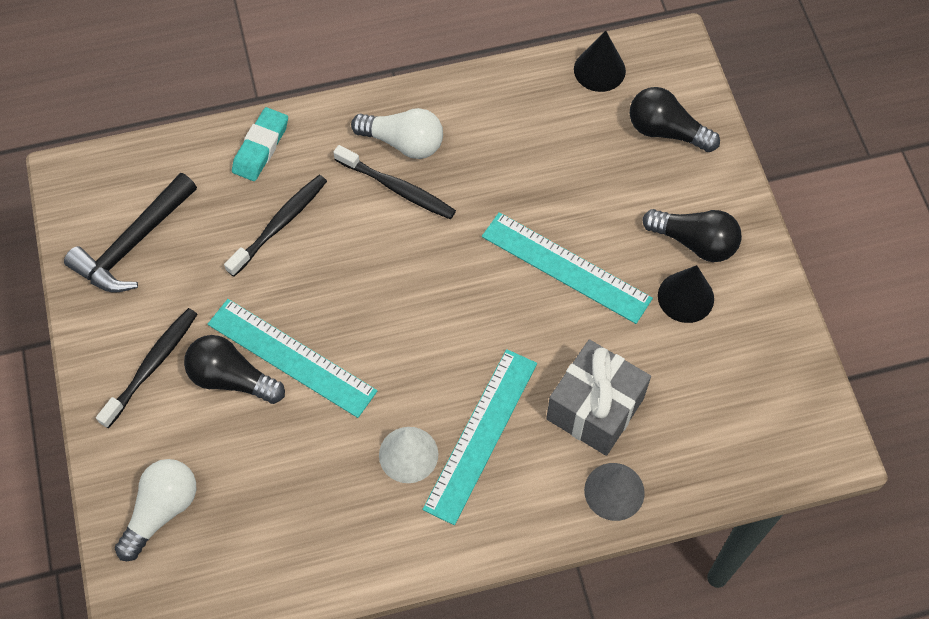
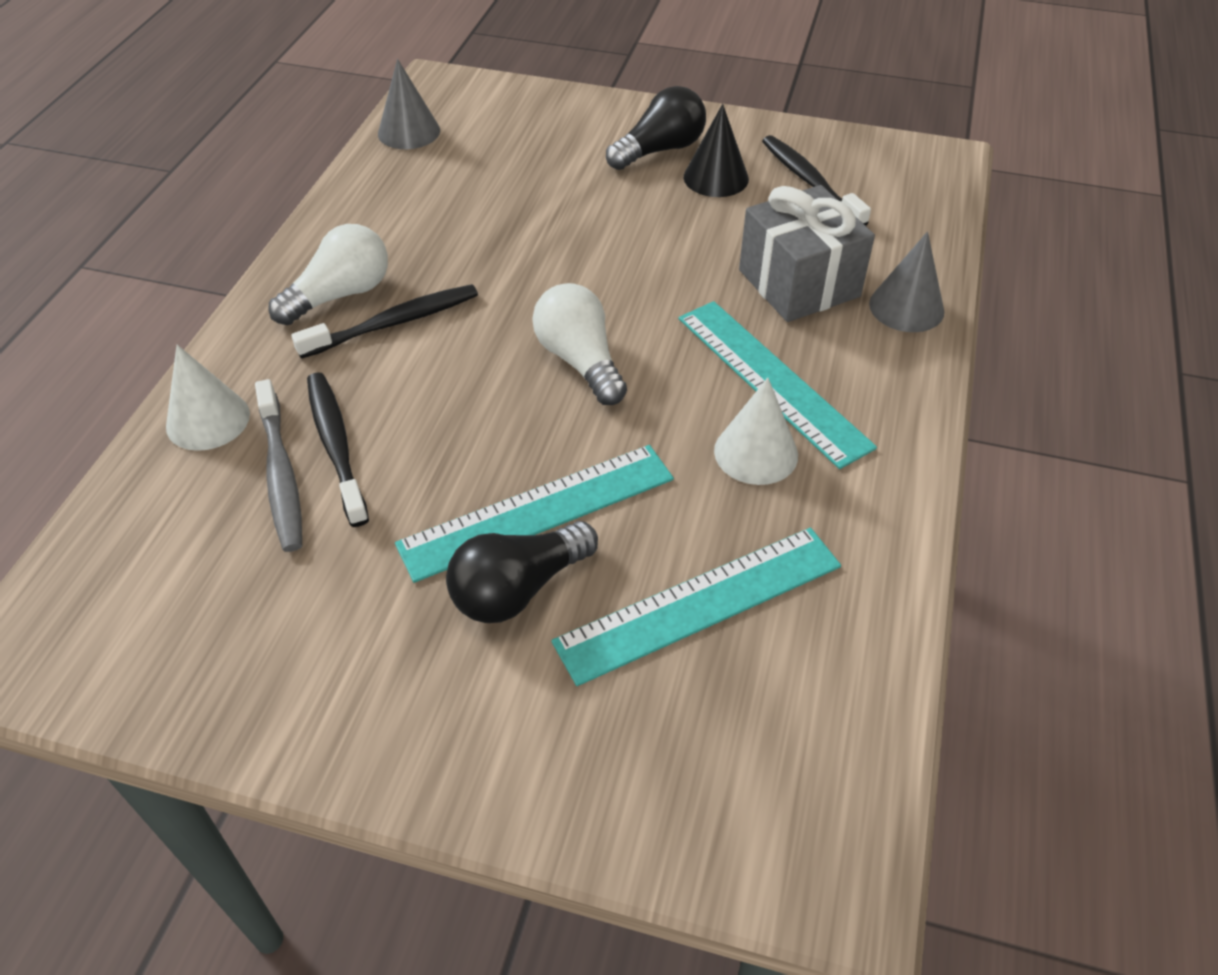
camera: 60 degrees left, 15 degrees down
(133, 244) = (206, 620): black hammer -> none
(152, 365) = (422, 678): black toothbrush -> black toothbrush (809, 182)
(162, 510) = (669, 764): white light bulb -> white light bulb (580, 361)
(243, 212) = (281, 475): none -> grey toothbrush
(261, 147) = (208, 420): turquoise eraser -> white cone
(566, 267) = (614, 238): turquoise ruler -> turquoise ruler (699, 603)
(599, 70) = (409, 132): black cone -> grey cone
(666, 131) = (521, 120): black light bulb -> none

